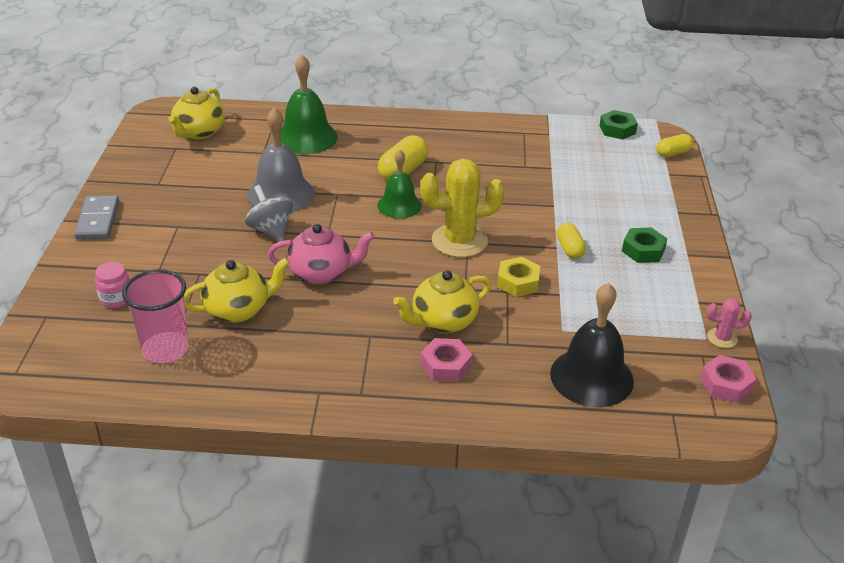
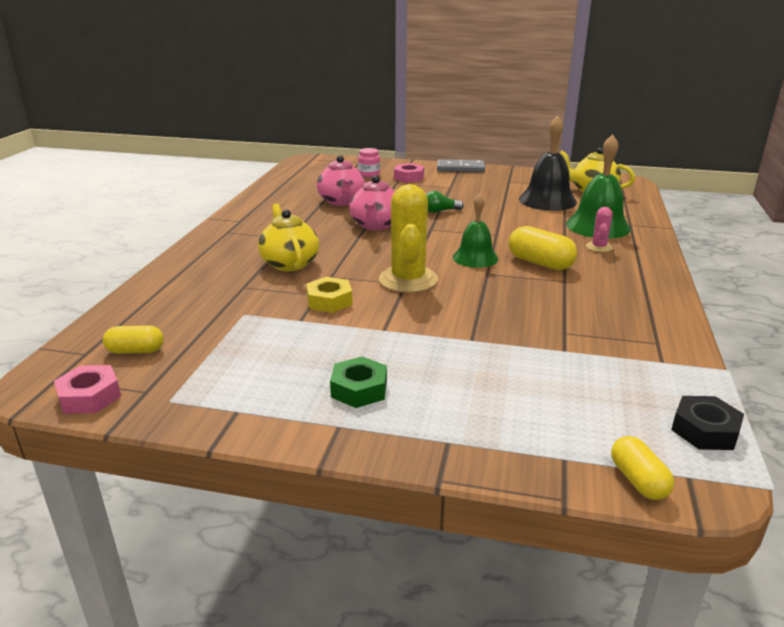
camera: 100 degrees right, 10 degrees down
(165, 349) = (311, 185): pink cup -> none
(238, 310) = (342, 201): yellow teapot -> pink teapot
(270, 230) = (440, 211): grey spinning top -> green light bulb
(281, 194) = (494, 215): grey bell -> none
(446, 365) = (234, 260): pink nut -> pink nut (409, 177)
(569, 249) = (377, 337): yellow capsule -> yellow capsule (136, 351)
(591, 377) = (169, 319): black bell -> black bell (547, 200)
(617, 129) = (705, 430): green nut -> black nut
(722, 338) = (160, 413): pink cactus -> pink cactus (599, 247)

